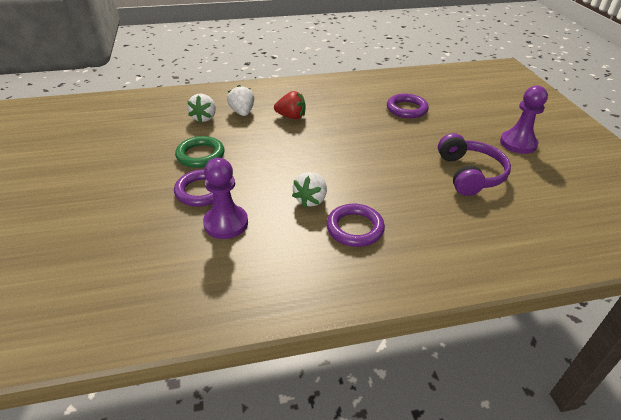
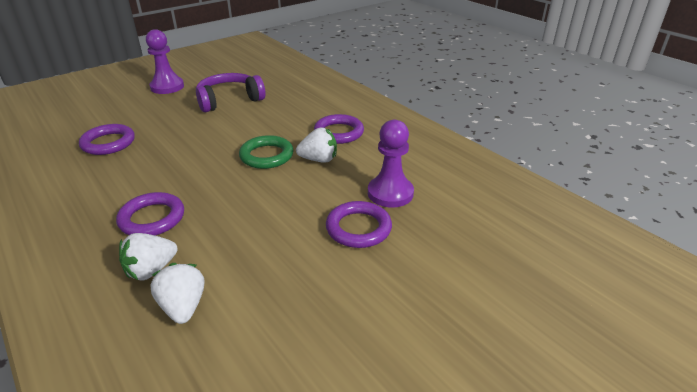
camera: 115 degrees left, 5 degrees down
(200, 155) = (290, 262): green ring -> green ring (266, 156)
(204, 118) = (183, 307): white strawberry -> white strawberry turned 90 degrees counterclockwise
(291, 117) = (152, 218): red strawberry -> purple ring

